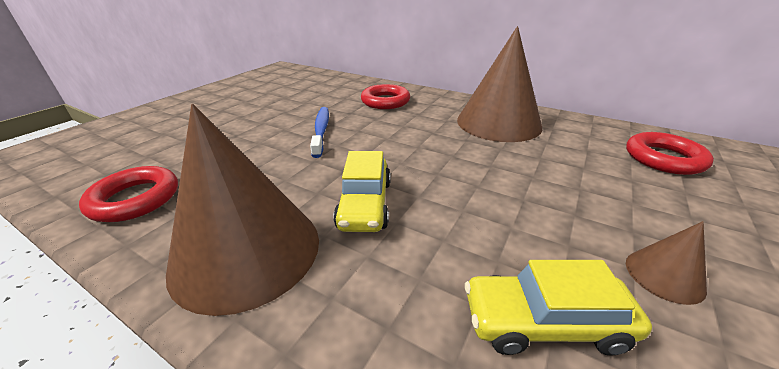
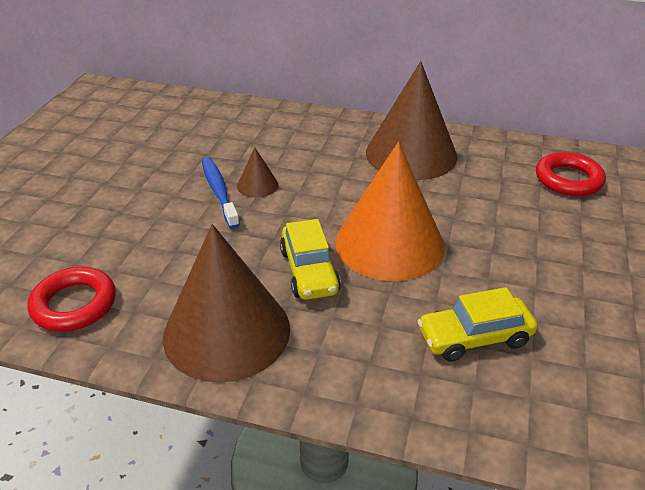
camera: 15 degrees left, 5 degrees up
(385, 101) = (273, 136): red ring -> none
(458, 190) = (389, 243): none -> orange cone
(664, 275) = (555, 290): brown cone -> brown cone (257, 185)

